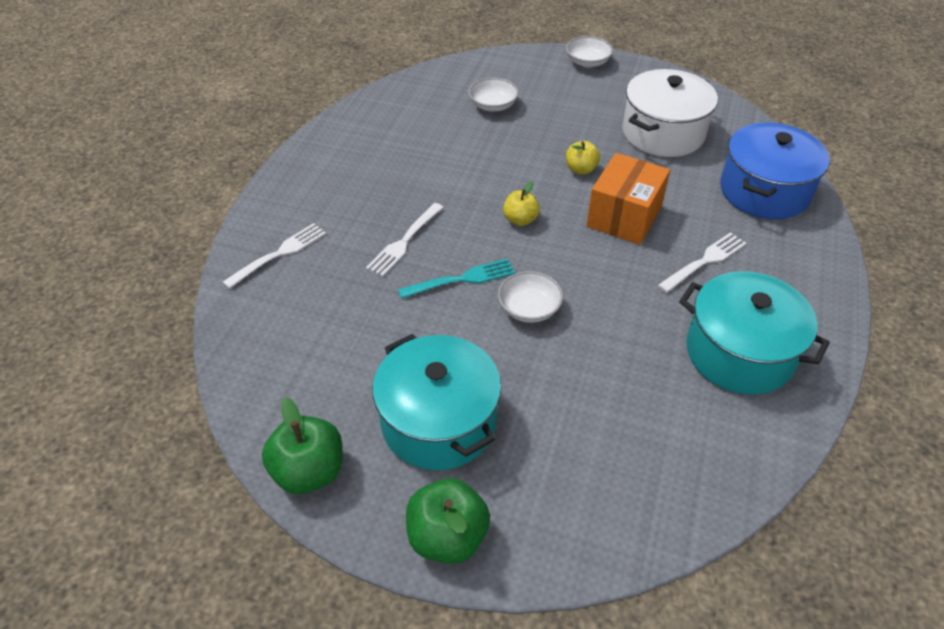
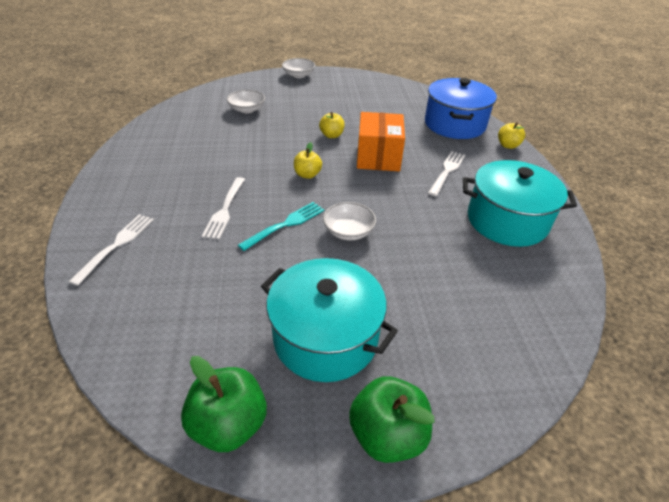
camera: 25 degrees left, 5 degrees down
(663, 133) = (372, 105): white pot -> none
(822, 244) = (508, 145): none -> yellow apple

